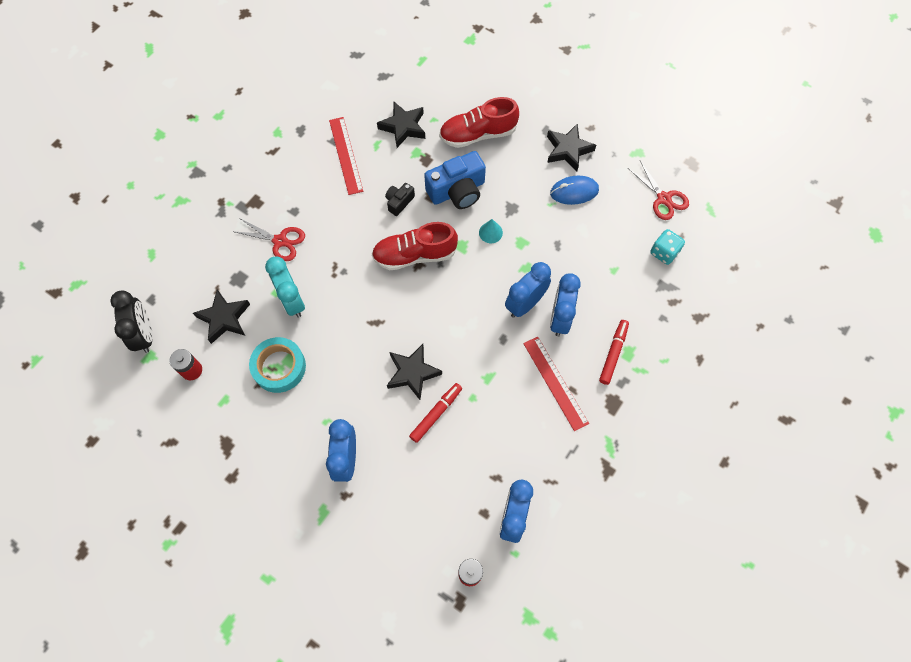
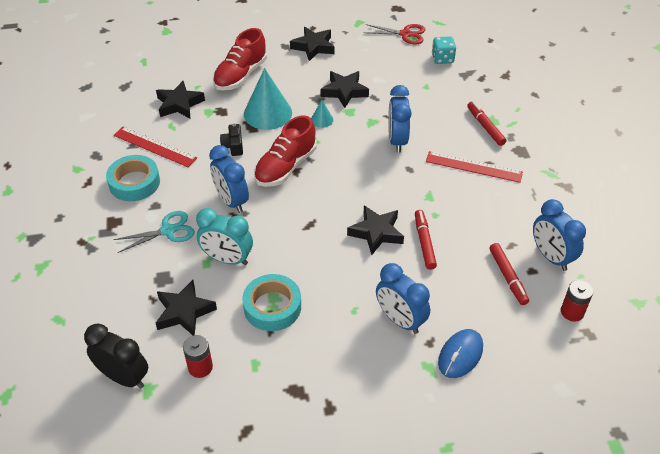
camera: 45 degrees left, 20 degrees down
(280, 241) = (168, 230): red scissors -> turquoise scissors
(300, 178) = (134, 183): none -> turquoise tape
(457, 191) = (268, 113): blue camera -> turquoise cone
(460, 500) = (507, 277): none -> red marker
(540, 219) = (344, 92): none -> black star
(560, 318) = (429, 132): blue clock -> blue clock (231, 201)
(574, 191) = (346, 64): blue mouse -> blue mouse (460, 355)

